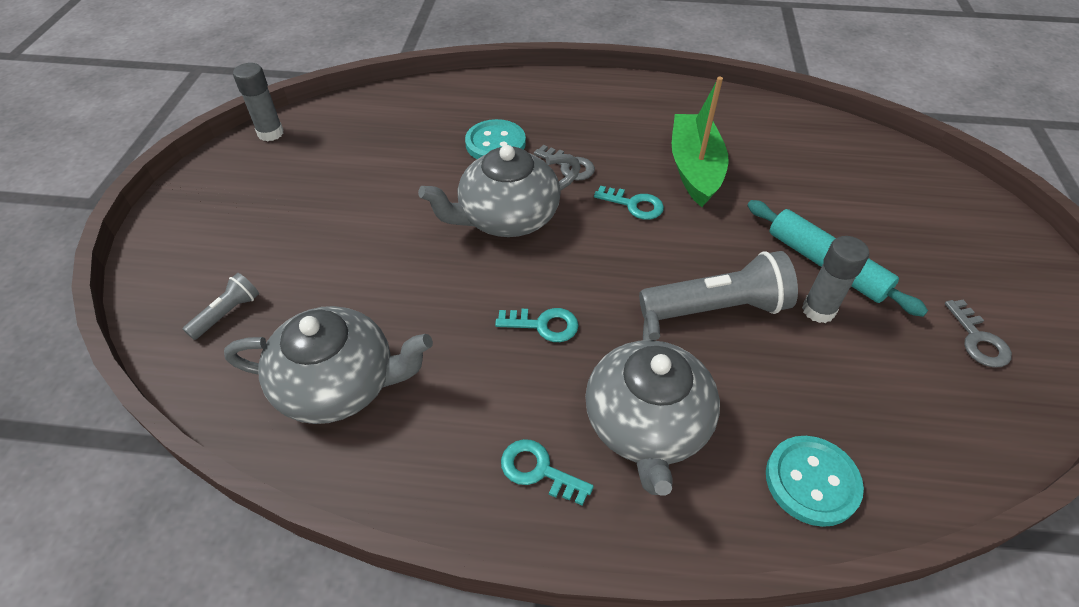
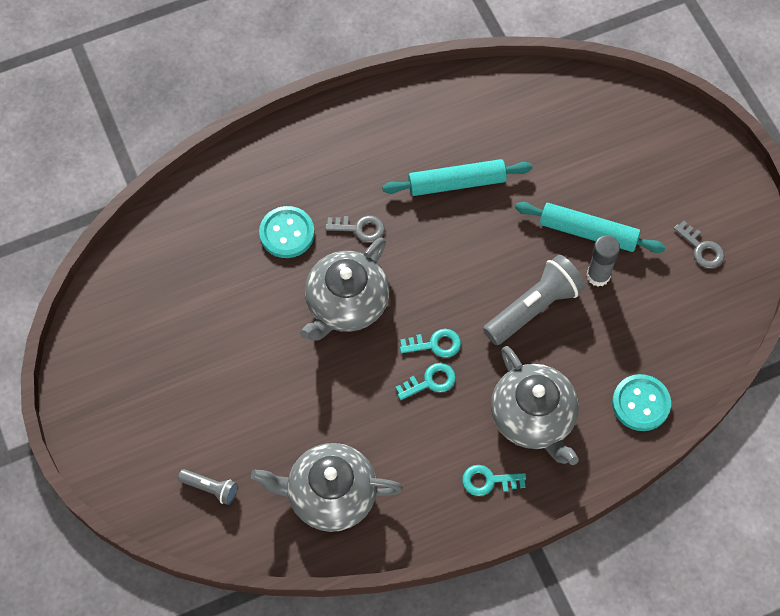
camera: 30 degrees left, 15 degrees up
(227, 313) = (210, 488): grey flashlight -> grey flashlight turned 105 degrees clockwise
(270, 133) = (90, 317): grey glue stick -> none
(339, 384) = (330, 494): grey teapot -> grey teapot turned 150 degrees counterclockwise
(634, 205) = (431, 243): turquoise key -> turquoise key (435, 344)
(694, 169) = (456, 183): green boat -> turquoise rolling pin

